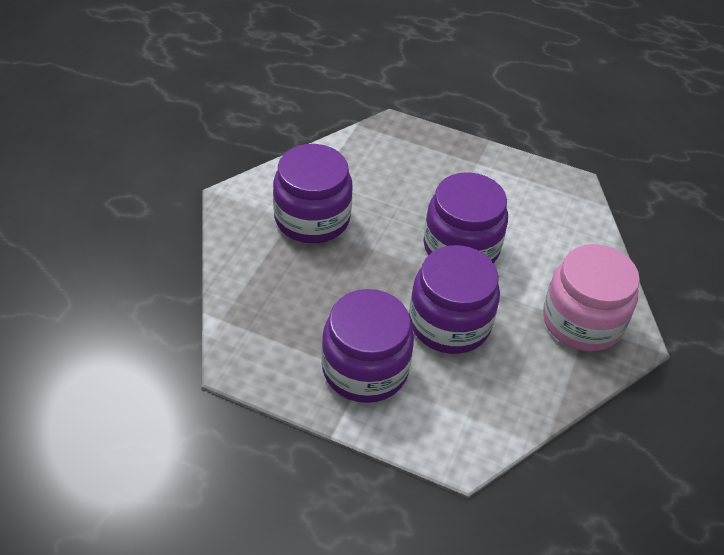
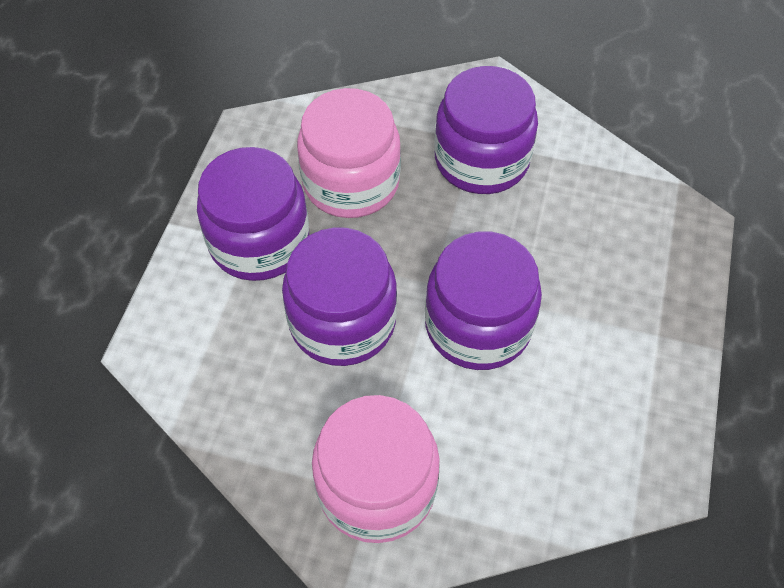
camera: 85 degrees right, 10 degrees up
(316, 301) = (351, 182): none -> pink jar

